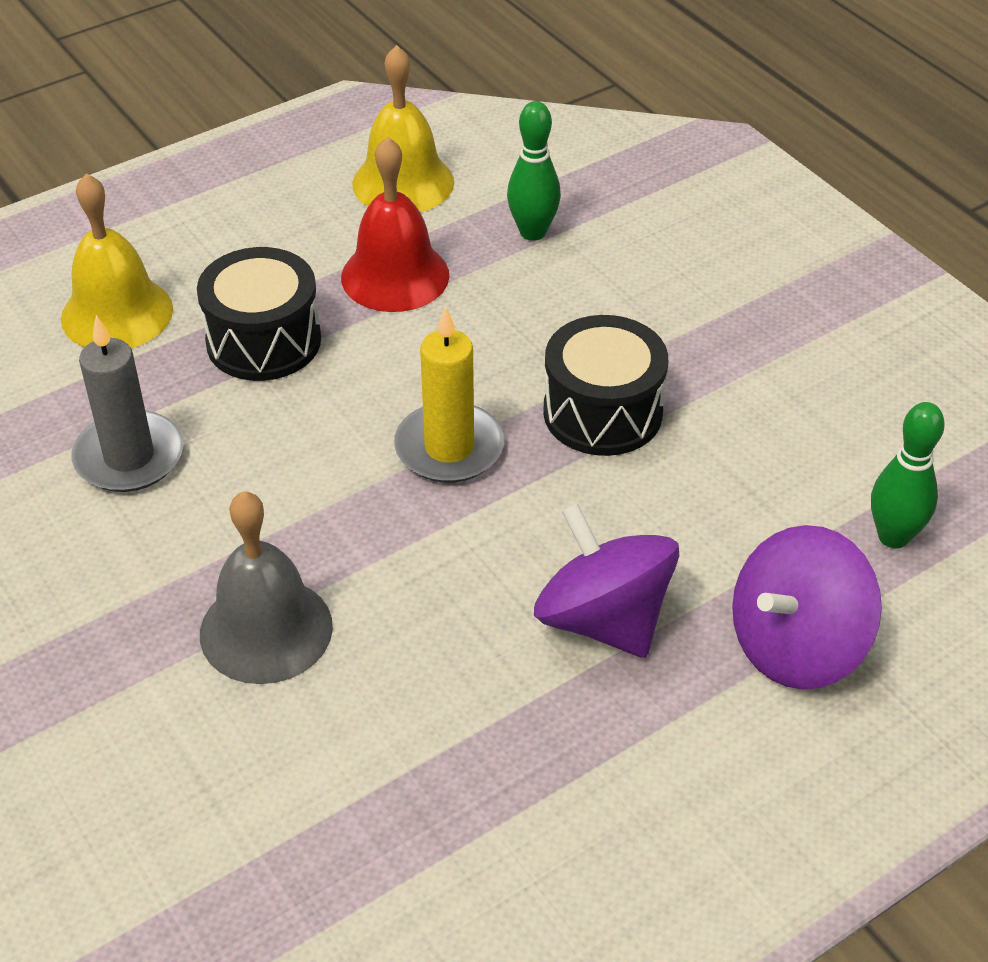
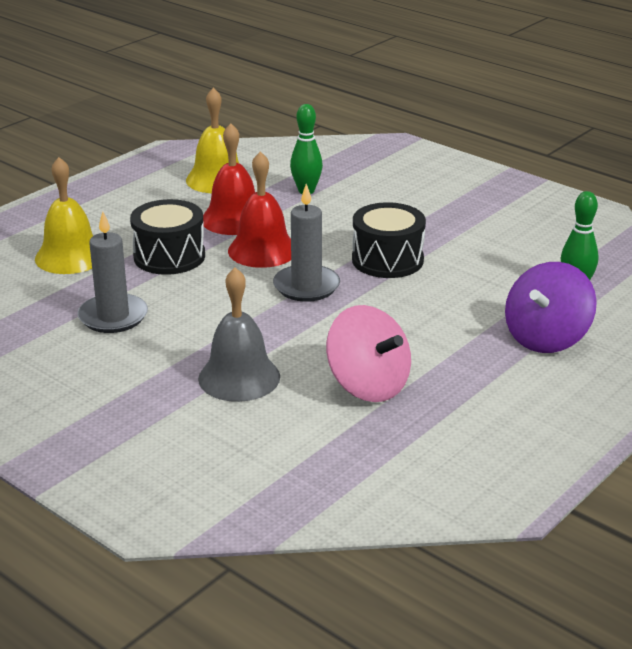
camera: 15 degrees left, 15 degrees down
(412, 353) = (262, 250): none -> red bell
(449, 448) = (306, 286): yellow candle -> grey candle
(460, 691) = (368, 385): none -> pink spinning top
(603, 619) = (434, 344): purple spinning top -> none

